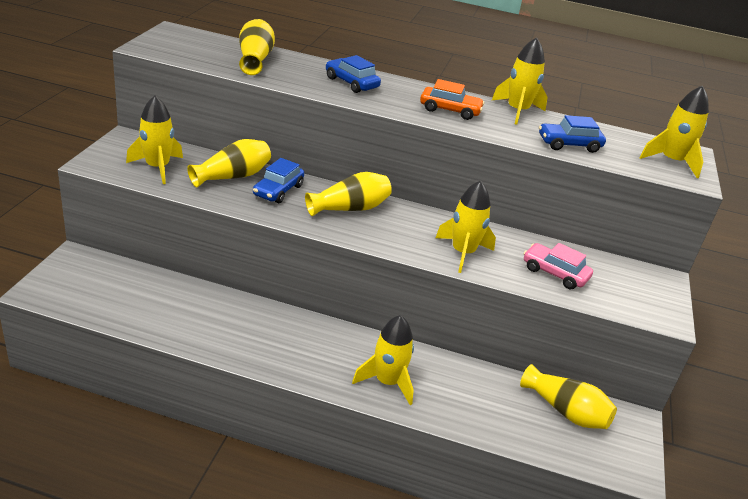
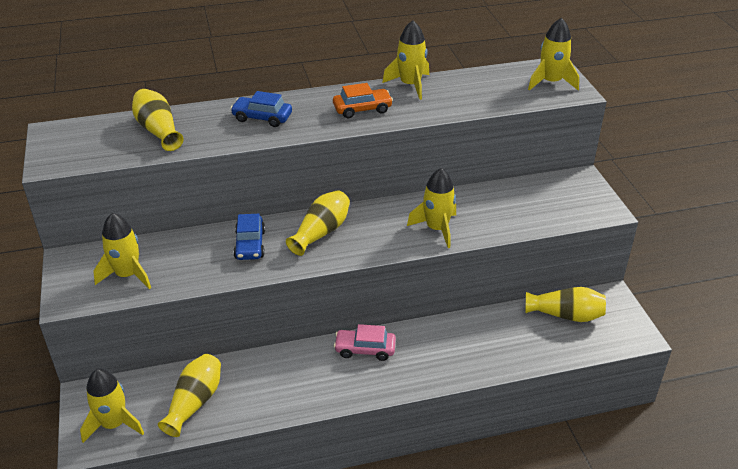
camera: 25 degrees left, 5 degrees up
(233, 176) = (200, 250): yellow vase -> yellow vase (194, 402)
(387, 382) = (433, 362): yellow rocket -> yellow rocket (114, 424)
(554, 273) = (511, 212): pink car -> pink car (365, 349)
(569, 144) = (473, 101): blue car -> none

